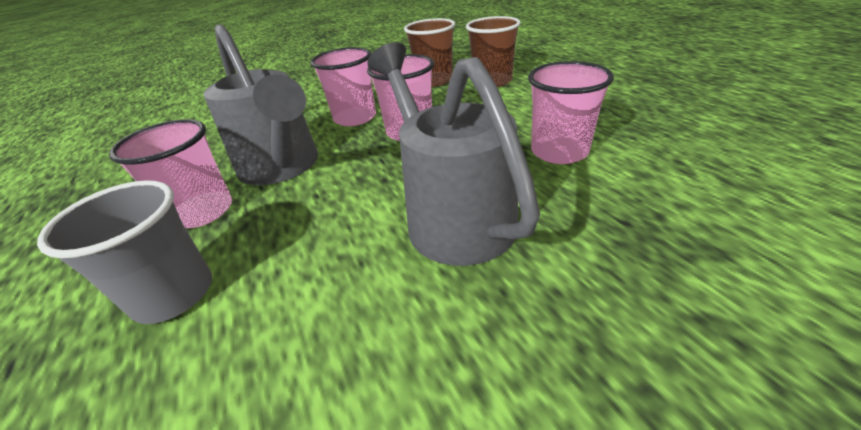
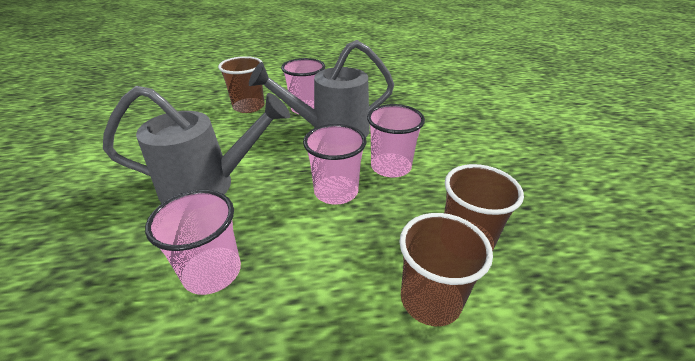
camera: 105 degrees right, 0 degrees up
(174, 294) = (248, 106): grey cup -> brown cup

